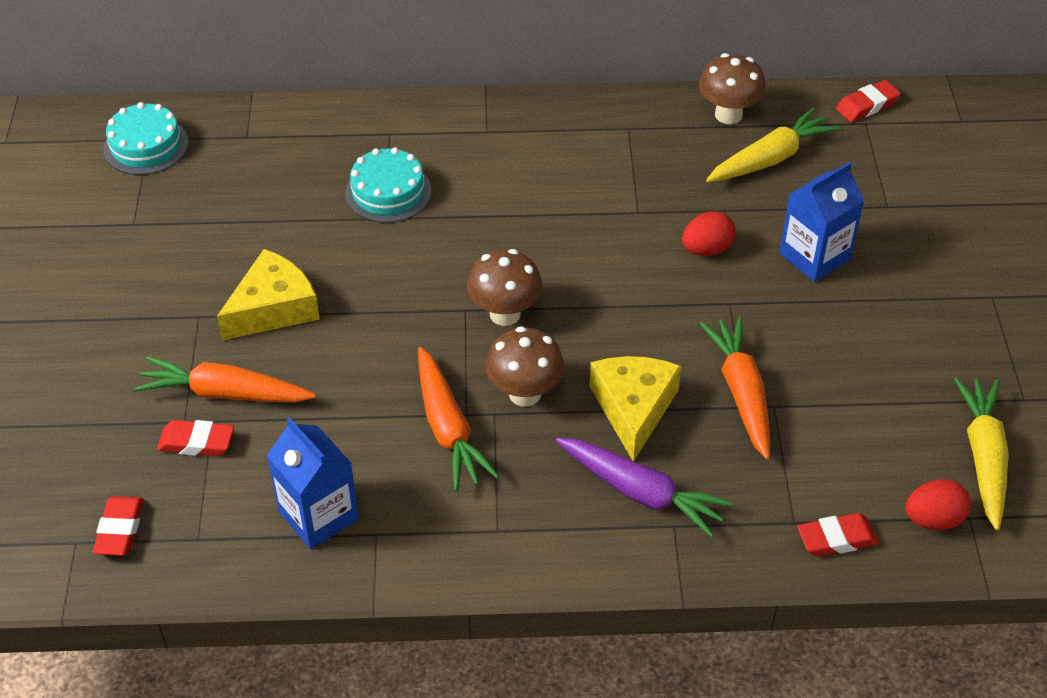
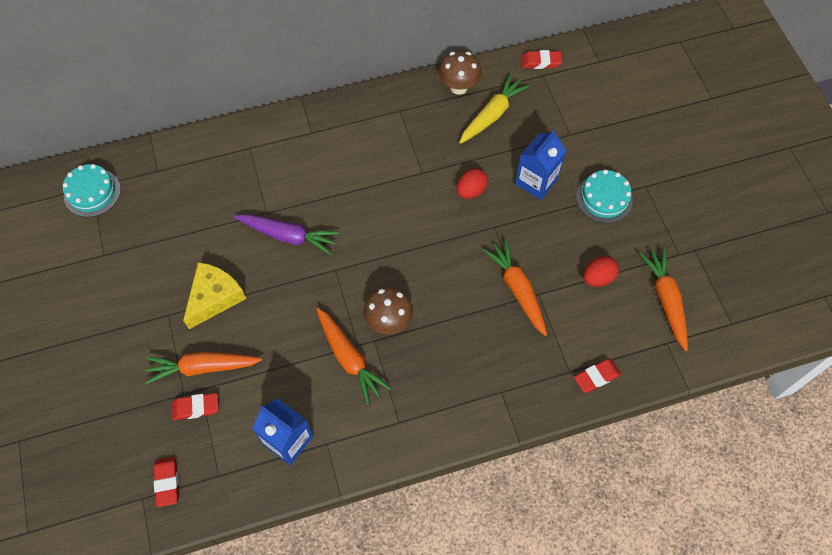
camera: 15 degrees left, 15 degrees up
(388, 192) = (262, 193): turquoise cake -> turquoise cake (604, 198)
(505, 314) = (361, 267): brown mushroom -> none
(633, 408) = (457, 316): yellow cheese -> none
(641, 492) = (476, 374): purple carrot -> purple carrot (288, 236)
(867, 105) = (540, 62): red eraser -> red eraser turned 45 degrees clockwise
(933, 519) = (647, 349): red egg -> red egg (597, 278)
(983, 457) = (665, 300): yellow carrot -> orange carrot

